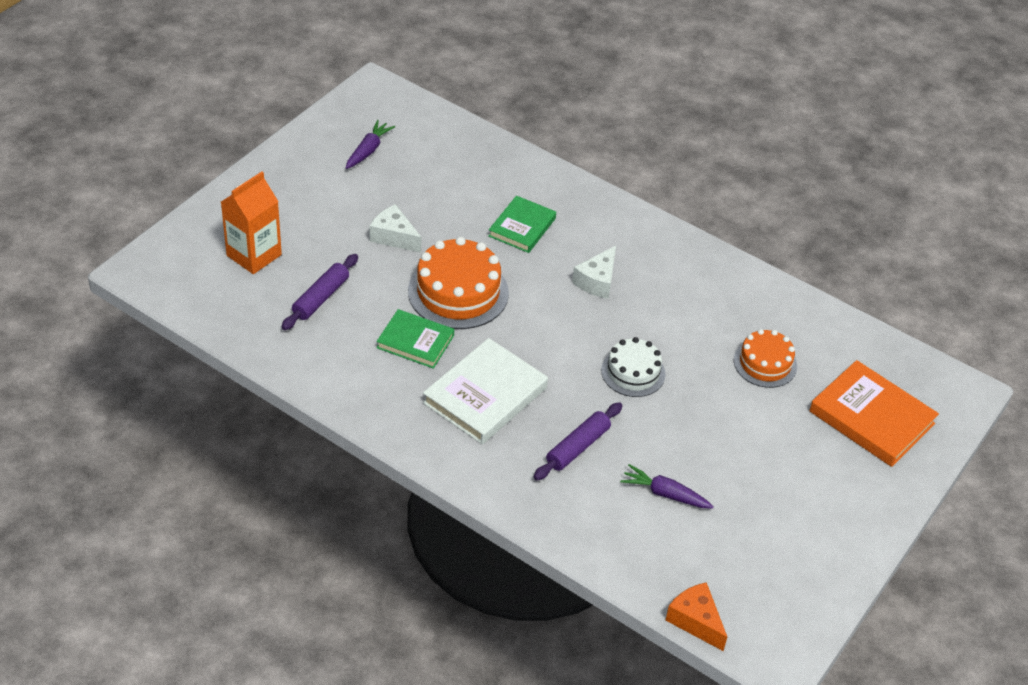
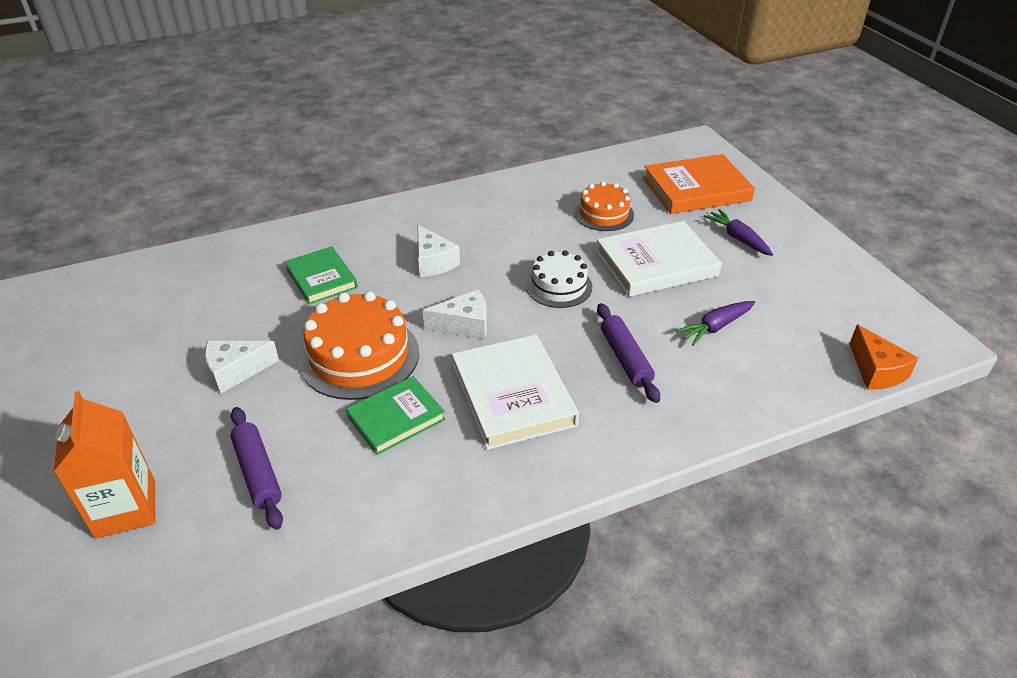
camera: 55 degrees left, 5 degrees down
(368, 150) = (95, 338): purple carrot -> purple carrot (738, 238)
(538, 334) = (464, 325): none -> white cheese
(695, 621) = (876, 371): orange cheese -> orange cheese turned 105 degrees counterclockwise
(720, 426) = (656, 264): none -> white book

